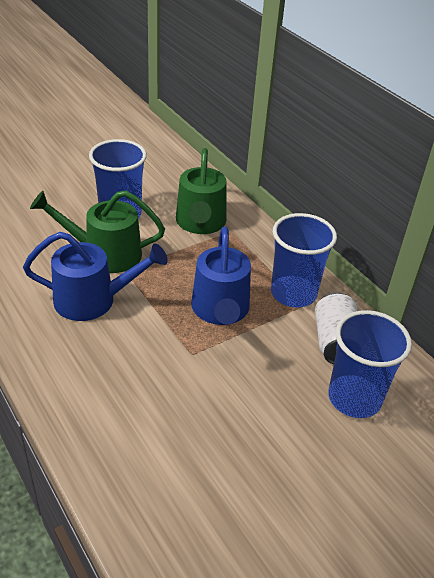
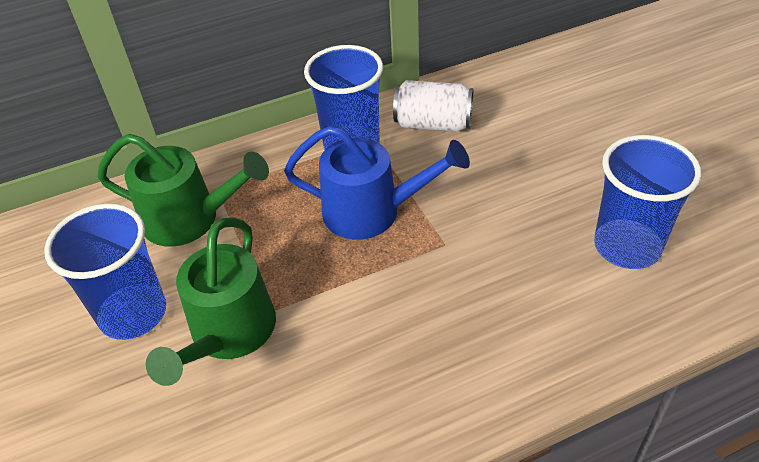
camera: 75 degrees left, 5 degrees up
(93, 300) = (331, 349): blue watering can -> none
(354, 398) = (512, 122): blue cup -> blue cup (627, 246)

